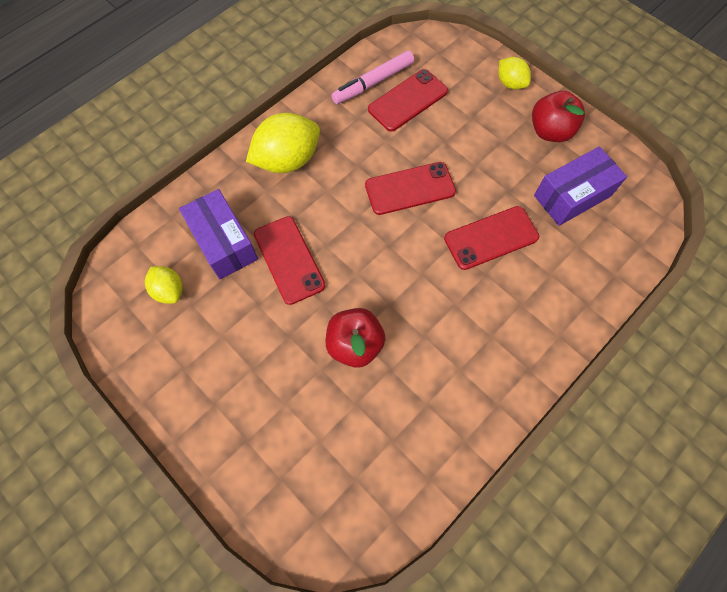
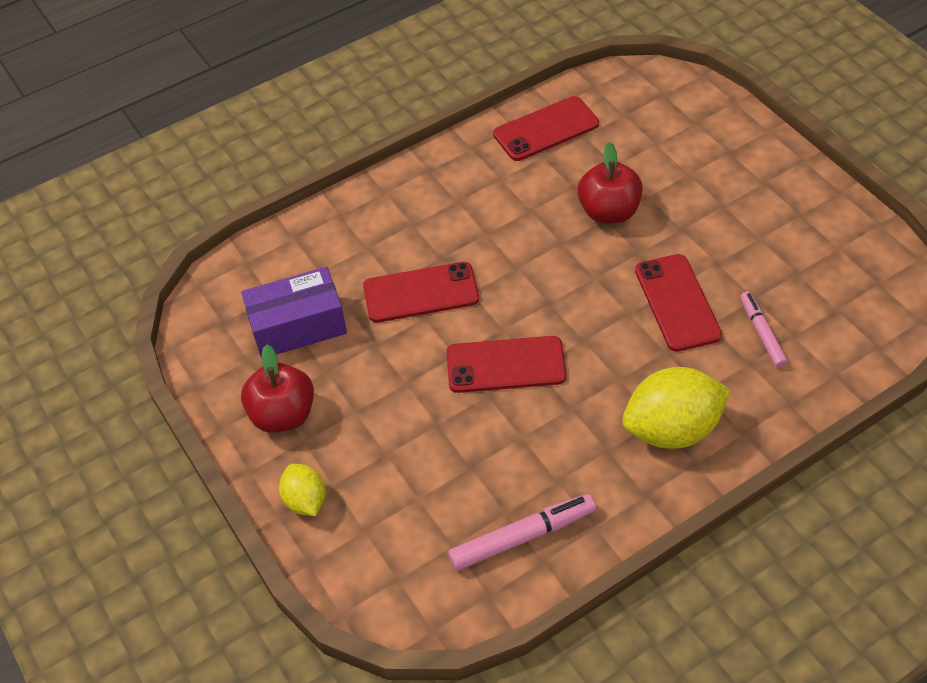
camera: 165 degrees left, 15 degrees down
(169, 290) = (826, 289): yellow lemon -> none
(223, 242) = (761, 333): purple box -> pink marker
(408, 100) = (474, 496): red phone -> red phone (546, 129)

